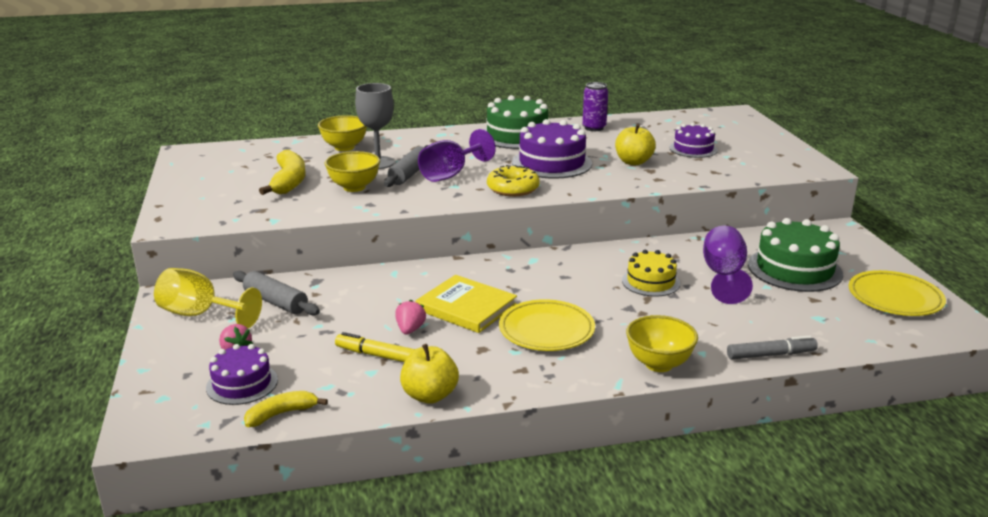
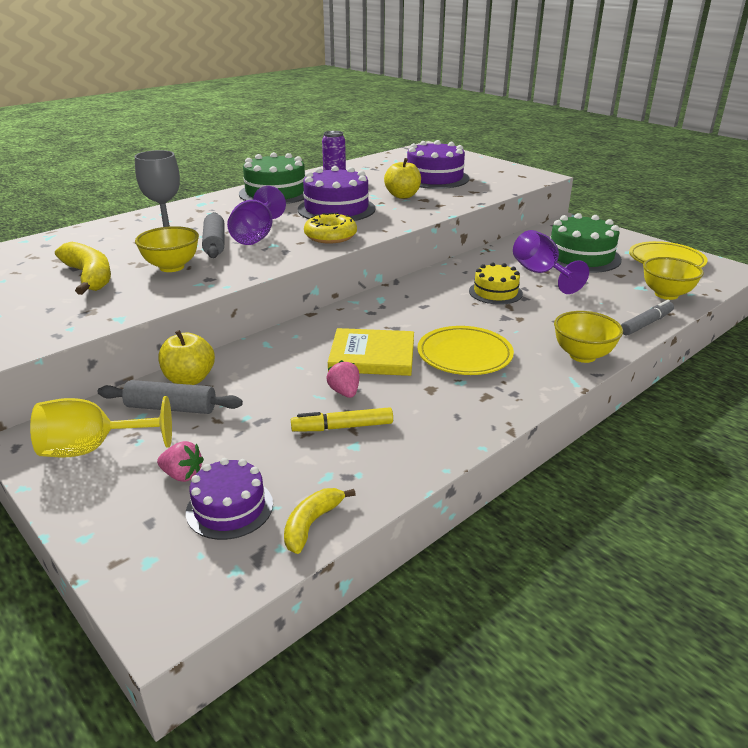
camera: 30 degrees left, 5 degrees up
(344, 147) = (113, 233): yellow bowl -> yellow bowl (666, 294)
(430, 395) = (436, 448): yellow apple -> yellow apple (189, 379)
(693, 149) = (434, 178): purple cake -> purple cake, size x1.62

